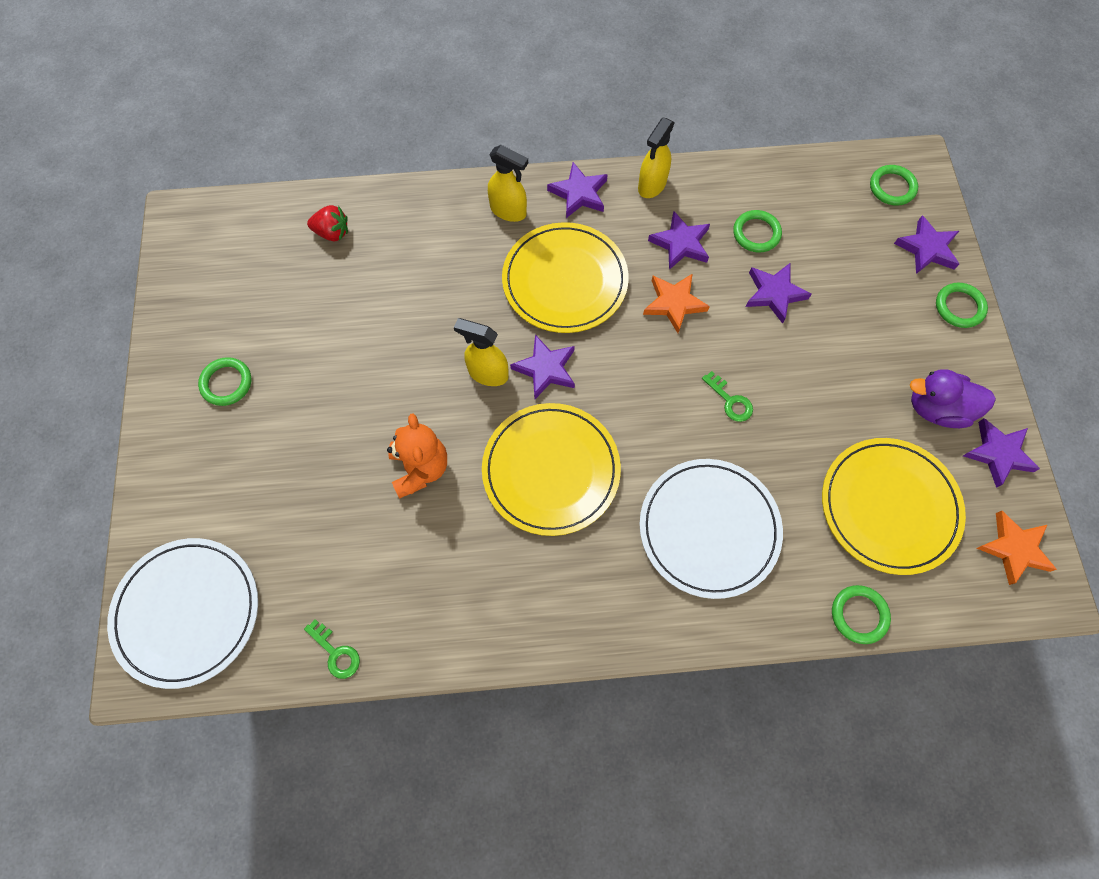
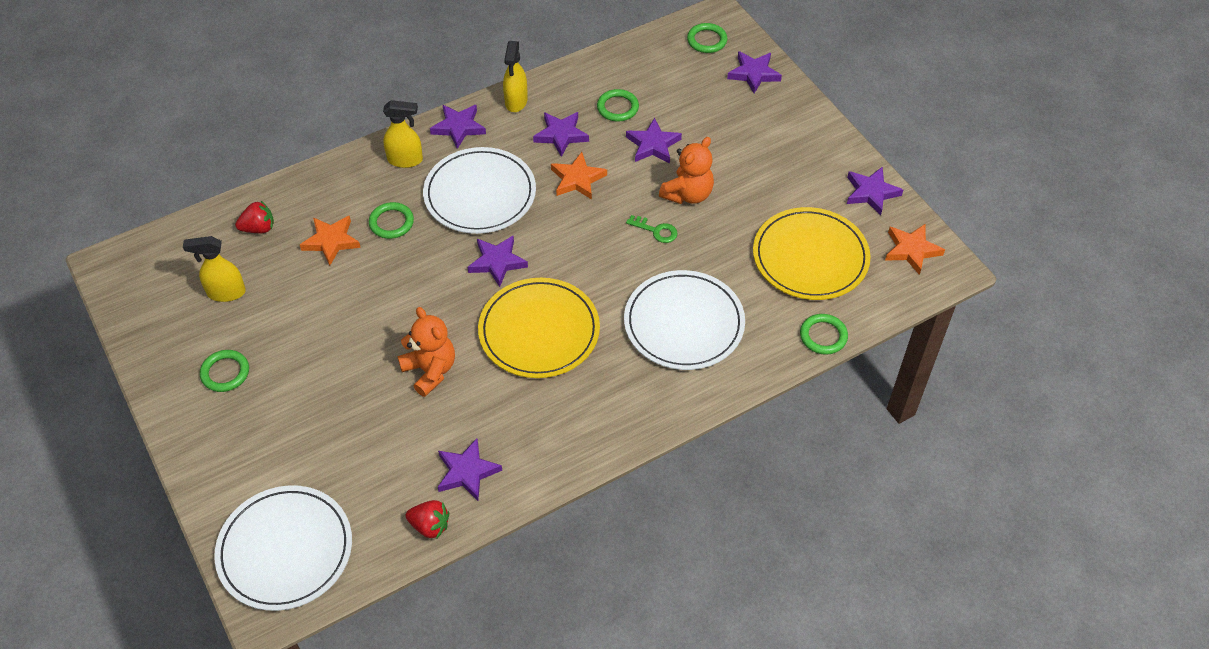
camera: 25 degrees left, 15 degrees down
(336, 653) = (430, 526): green key -> red strawberry
(393, 276) = (331, 241): none -> orange star
(401, 606) = (467, 472): none -> purple star
(487, 373) = (450, 283): yellow spray bottle -> yellow spray bottle (226, 293)
(565, 280) = (480, 194): yellow plate -> white plate
(785, 370) = (688, 194): none -> orange teddy bear
(937, 409) = (813, 179): purple duck -> none
(959, 307) = (796, 105): green ring -> green ring (391, 222)

